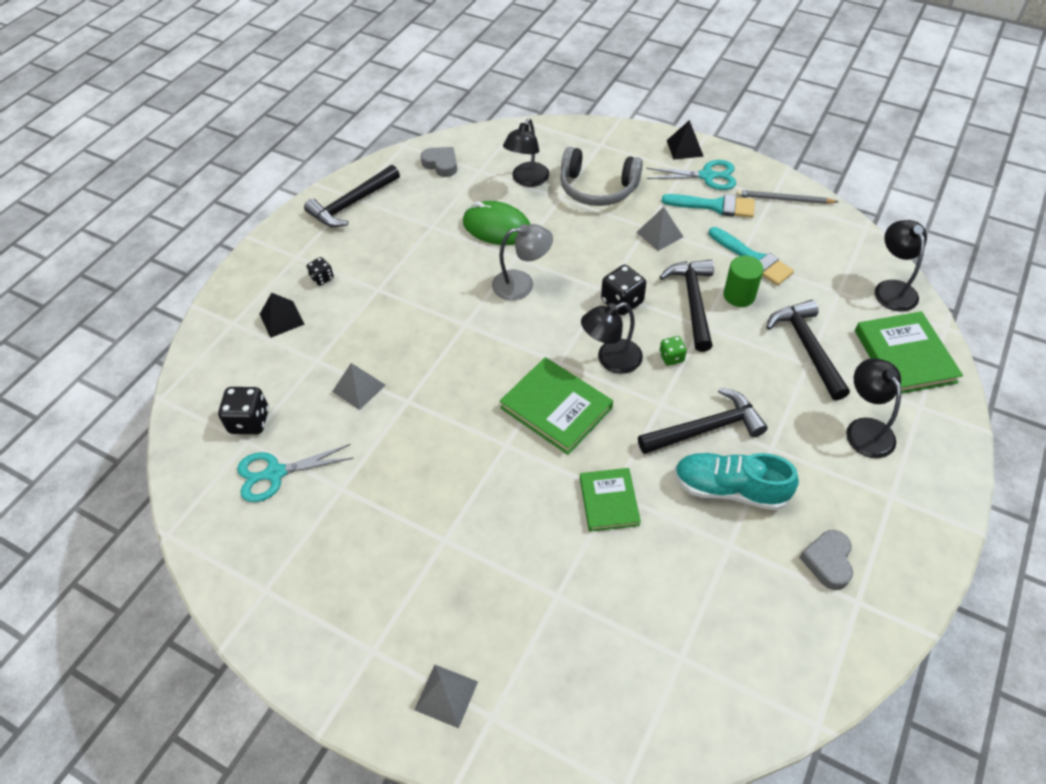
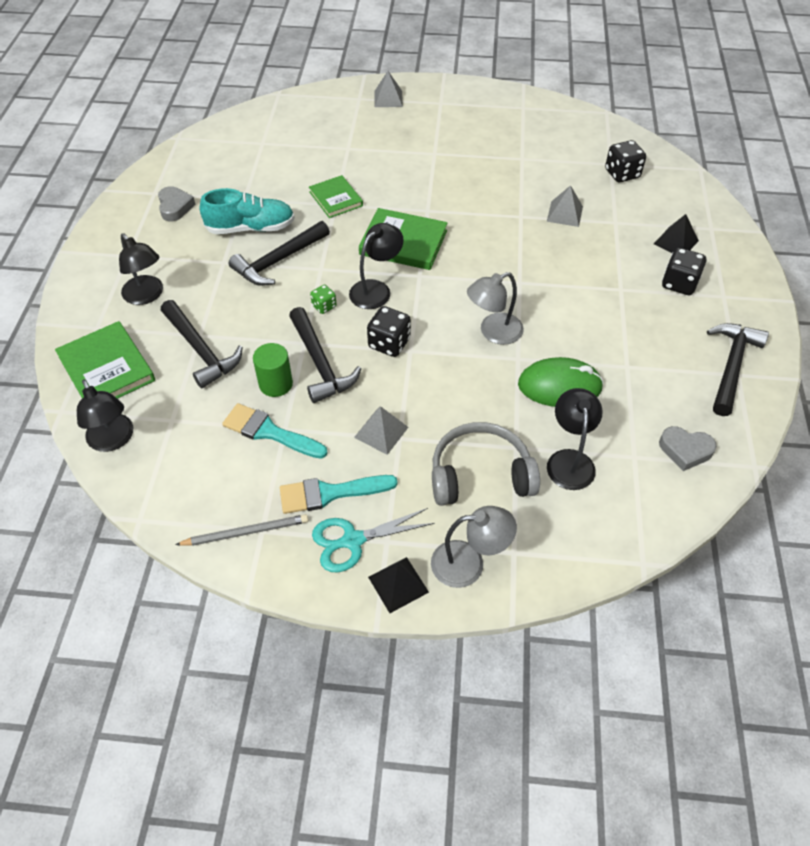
camera: 155 degrees right, 0 degrees up
(275, 473) = (573, 153): turquoise scissors -> none
(322, 278) = (679, 284): black dice -> black dice, size x1.69
(633, 146) = (469, 563): none -> grey lamp

